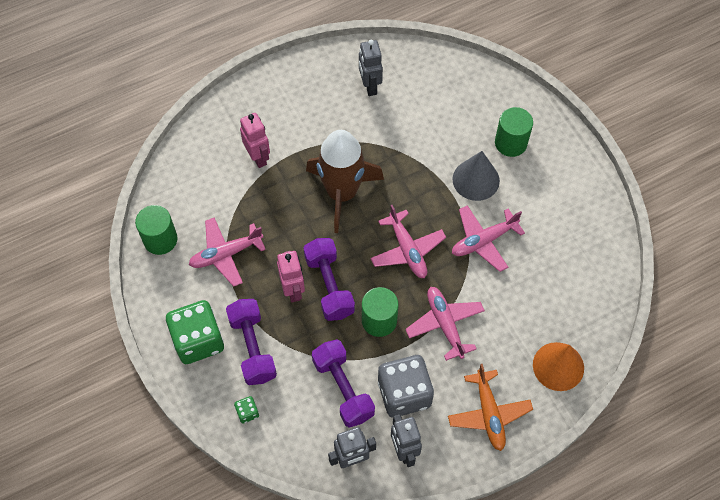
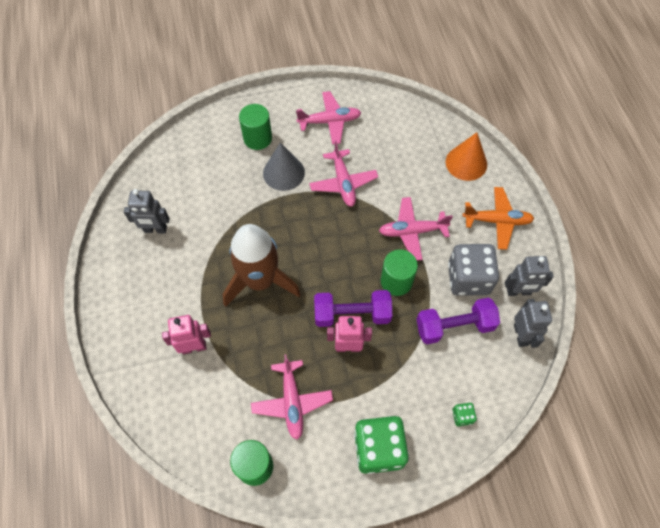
camera: 75 degrees left, 0 degrees up
(252, 347) = (397, 397): purple dumbbell -> none
(407, 250) = (334, 242): pink plane -> pink plane (329, 121)

